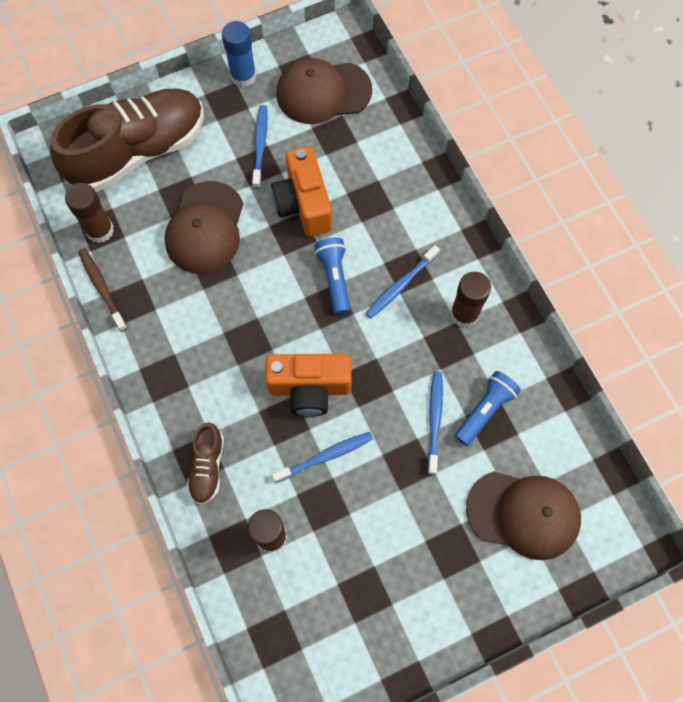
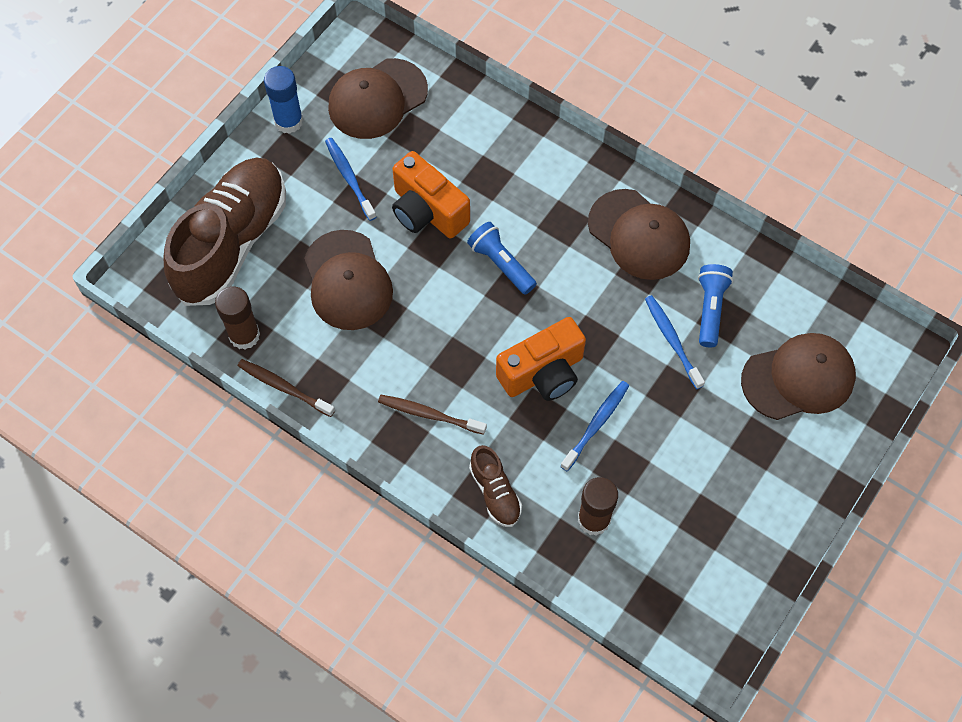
camera: 30 degrees left, 5 degrees down
(198, 372) = (429, 414): none -> brown toothbrush
(400, 285) = (565, 239): blue toothbrush -> none
(464, 314) = (639, 235): brown glue stick -> brown cap

